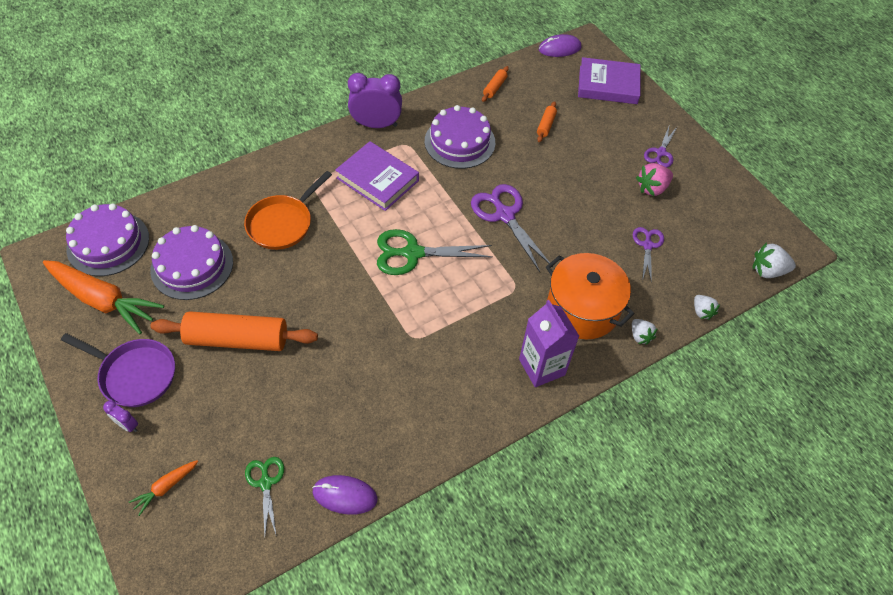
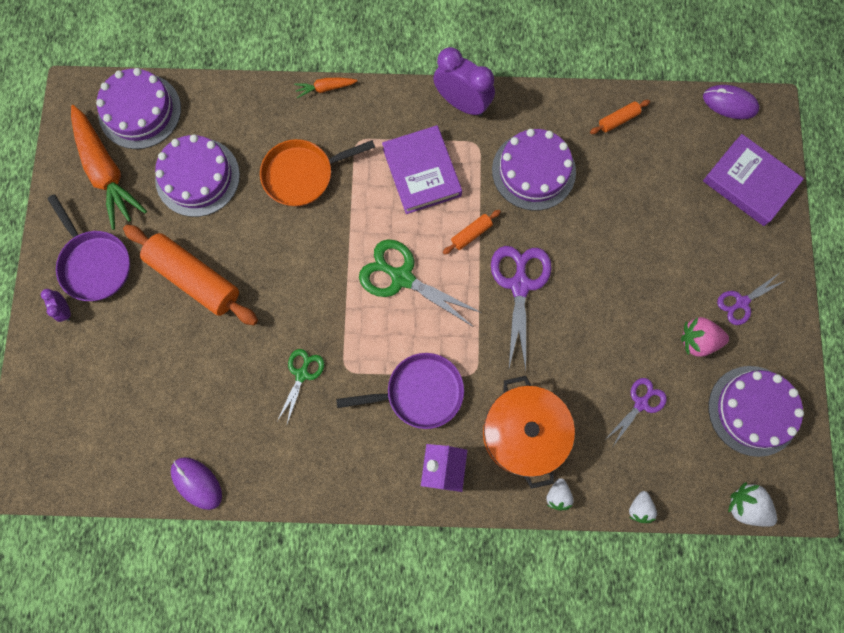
camera: 35 degrees right, 20 degrees up
(165, 487) = (65, 386): orange carrot -> orange carrot (325, 88)
(266, 483) = (142, 432): green scissors -> green scissors (302, 374)
(484, 323) = (419, 392): none -> purple pan
(546, 125) = (639, 199): orange rolling pin -> orange rolling pin (471, 234)
(722, 211) = (753, 410): none -> purple cake

